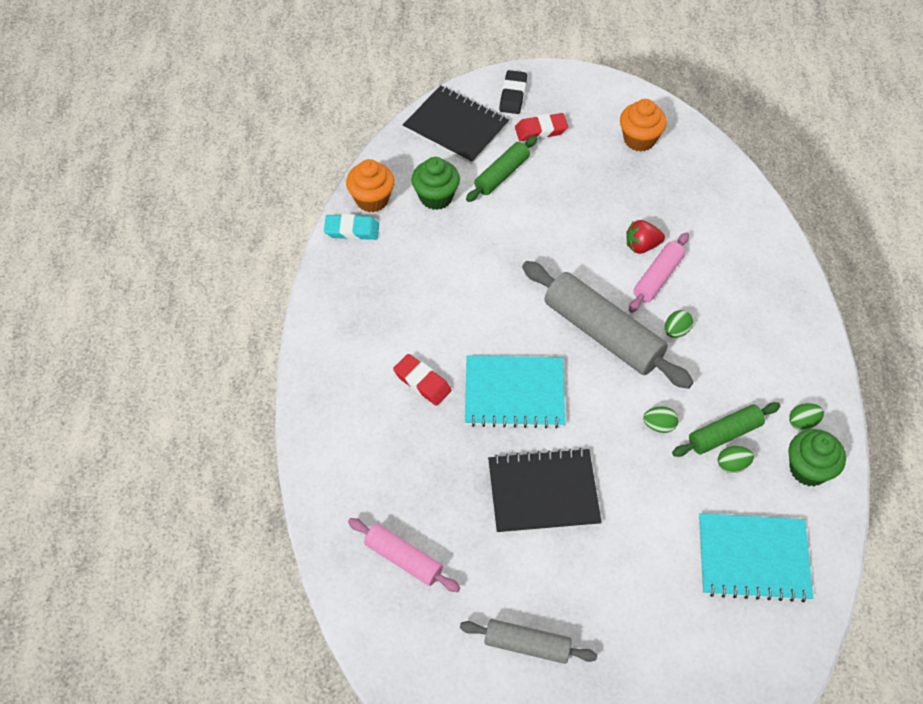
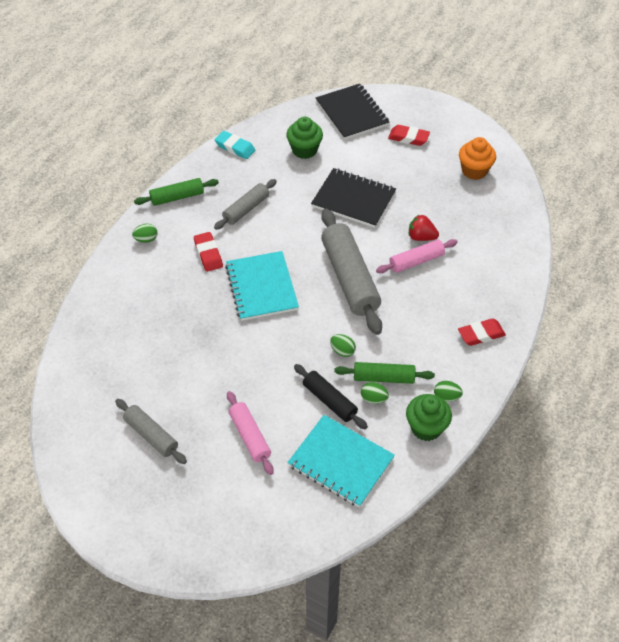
camera: 30 degrees right, 5 degrees down
(372, 199) = (262, 135): orange cupcake -> none
(403, 558) = (116, 348): pink rolling pin -> pink rolling pin (250, 436)
(424, 303) = (246, 209): none -> grey rolling pin
(501, 174) = (359, 154): green rolling pin -> green rolling pin (177, 197)
(513, 95) = (406, 109): black eraser -> none
(514, 393) = (261, 287): turquoise notebook -> turquoise notebook turned 45 degrees clockwise
(543, 492) = (233, 353): black notebook -> black notebook (353, 199)
(676, 331) = (402, 299): green egg -> green egg (146, 239)
(689, 492) = (329, 401): none -> black rolling pin
(784, 331) = (481, 334): none -> red eraser

